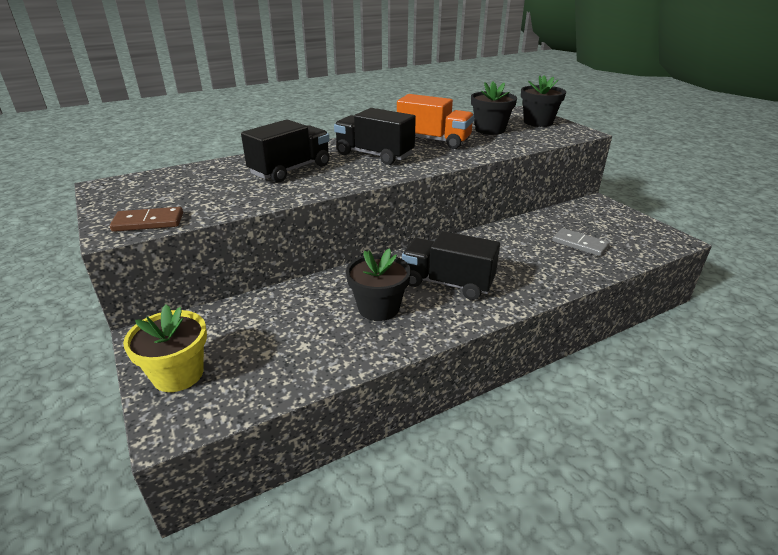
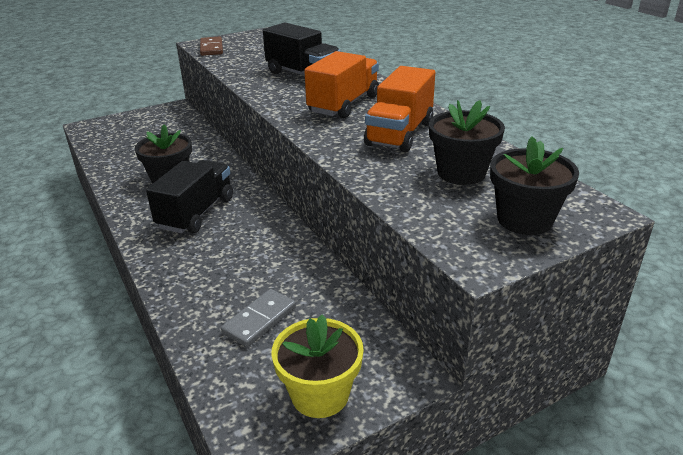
camera: 90 degrees right, 0 degrees up
(178, 374) = (130, 121): yellow flower pot -> yellow flower pot (320, 394)
(374, 155) = (344, 104): black truck -> orange truck

